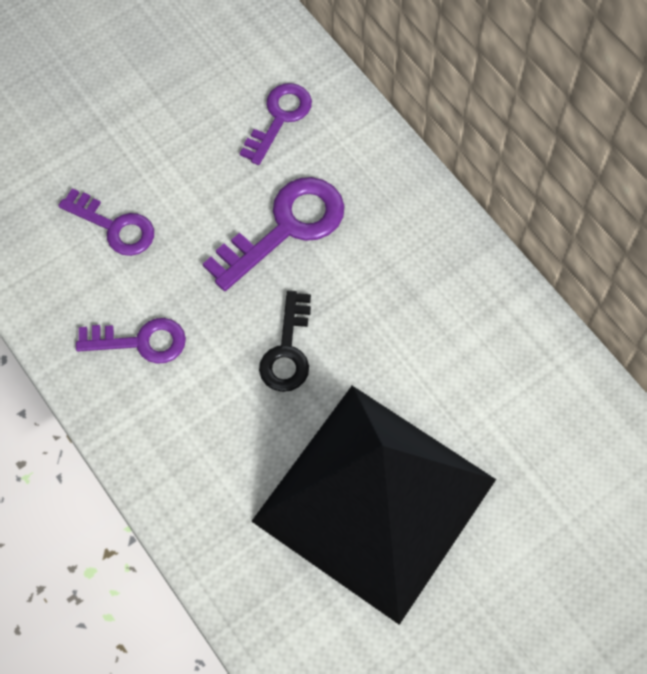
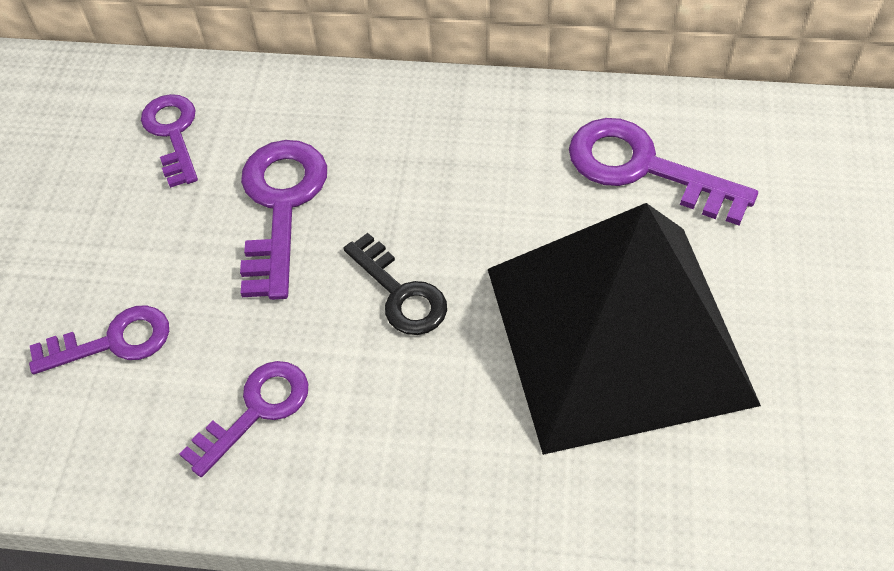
camera: 45 degrees left, 10 degrees down
(524, 417) = (644, 168): none -> purple key

